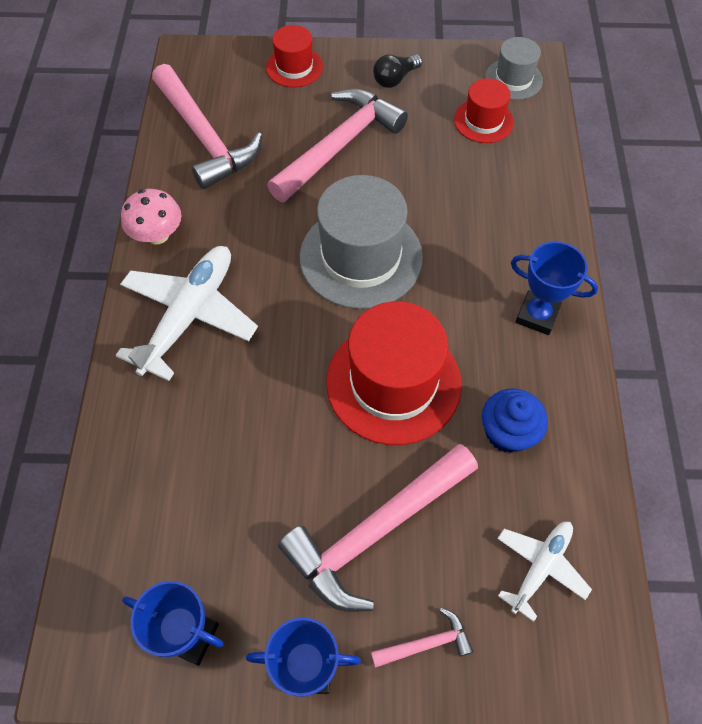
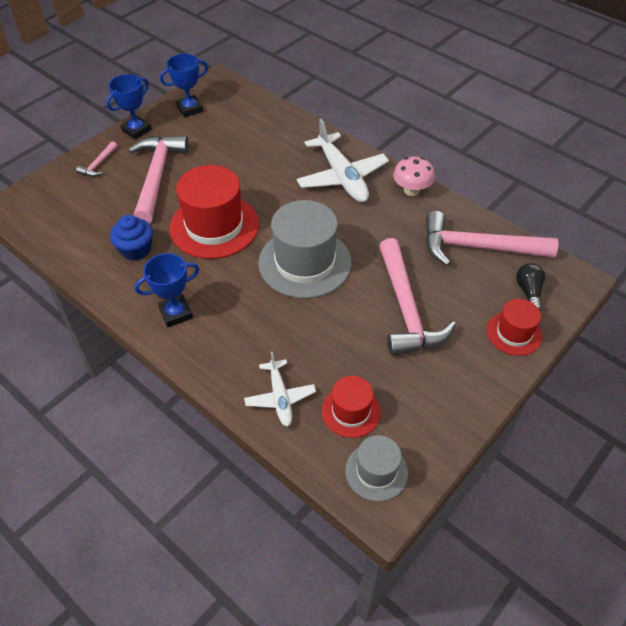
camera: 130 degrees right, 10 degrees down
(395, 79) = (447, 387): black light bulb -> black light bulb (528, 292)
(540, 567) = (72, 216): white plane -> white plane (280, 397)

